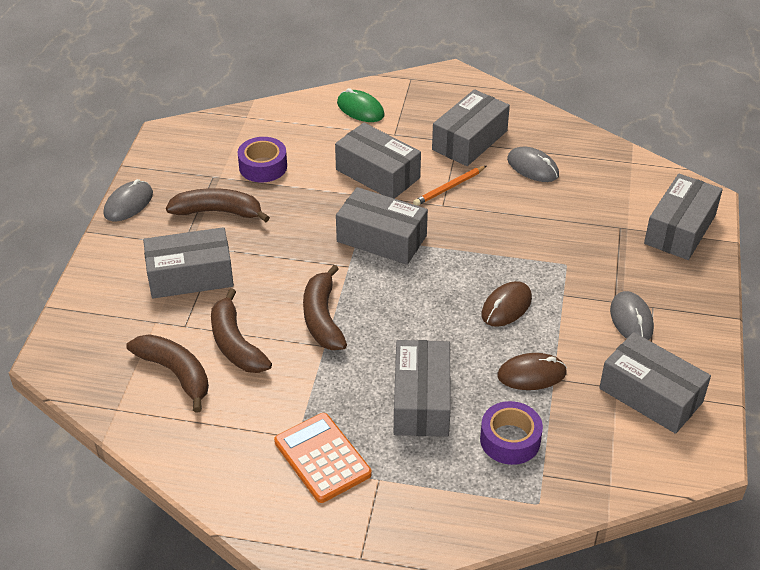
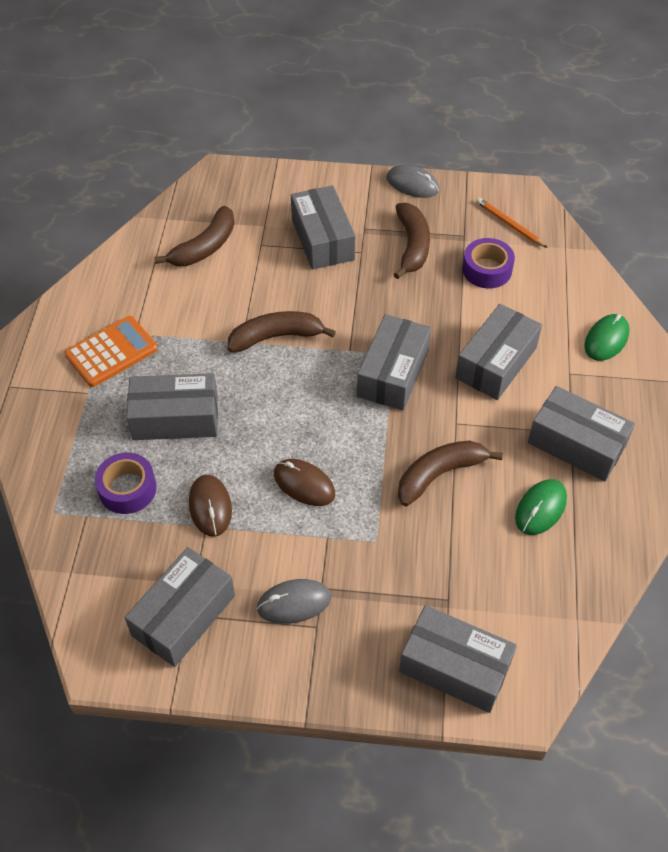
camera: 85 degrees right, 10 degrees up
(235, 344) = (240, 280): brown banana -> brown banana (440, 474)
(449, 187) = (486, 427): orange pencil -> orange pencil (510, 224)
(532, 167) = (540, 508): grey mouse -> green mouse

